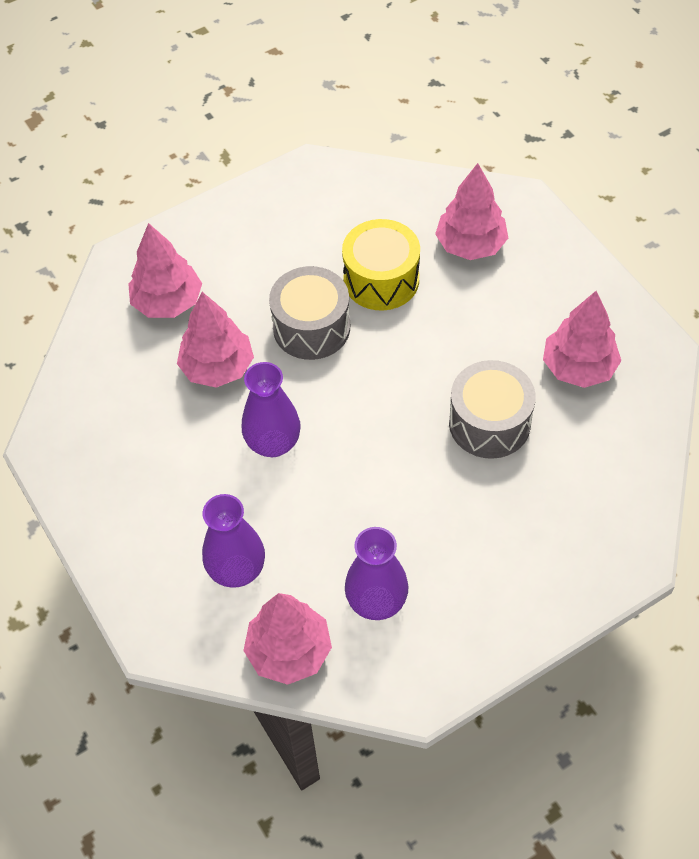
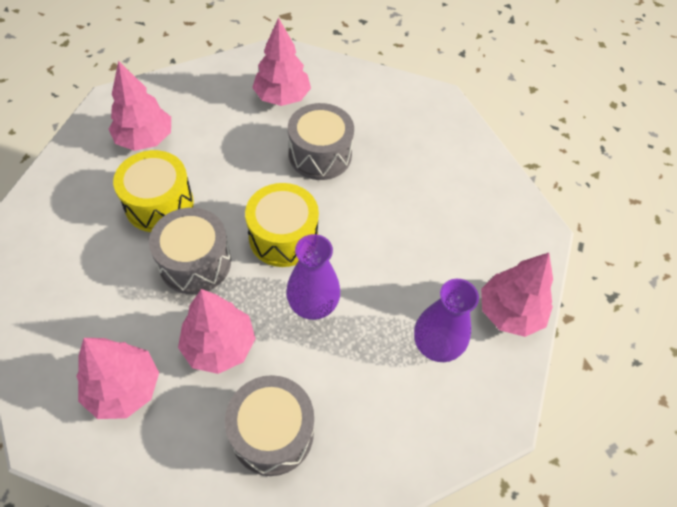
camera: 90 degrees left, 0 degrees up
(131, 427) = (272, 433): none -> grey drum
(358, 402) = (283, 237): none -> yellow drum
(376, 602) = (467, 247): purple vase -> none

